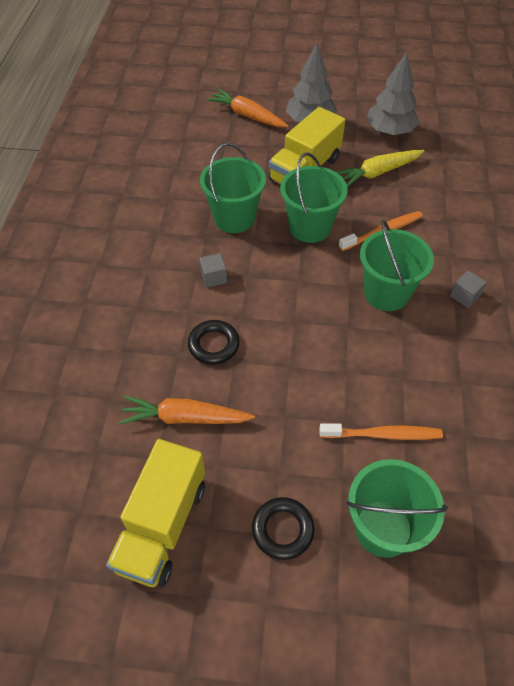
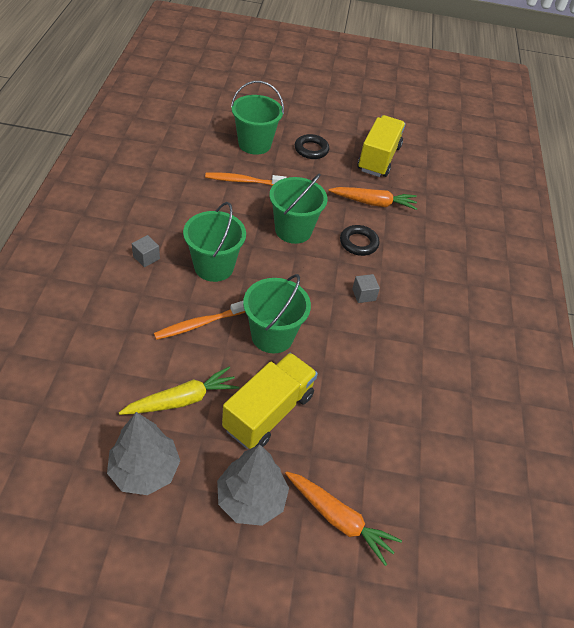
camera: 175 degrees right, 5 degrees down
(234, 218) = (349, 353): green bucket -> green bucket (293, 230)

